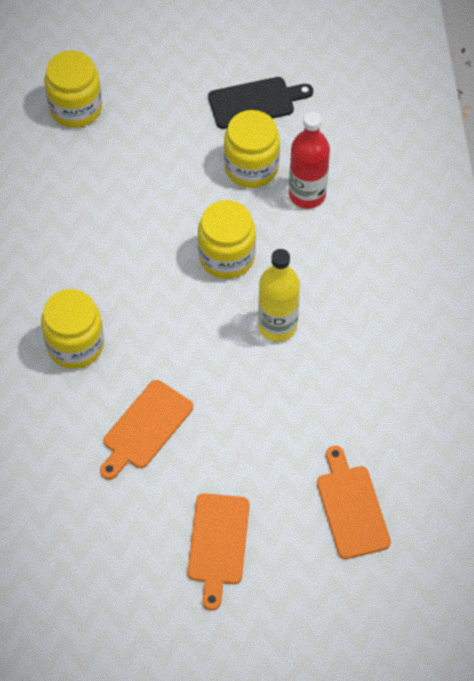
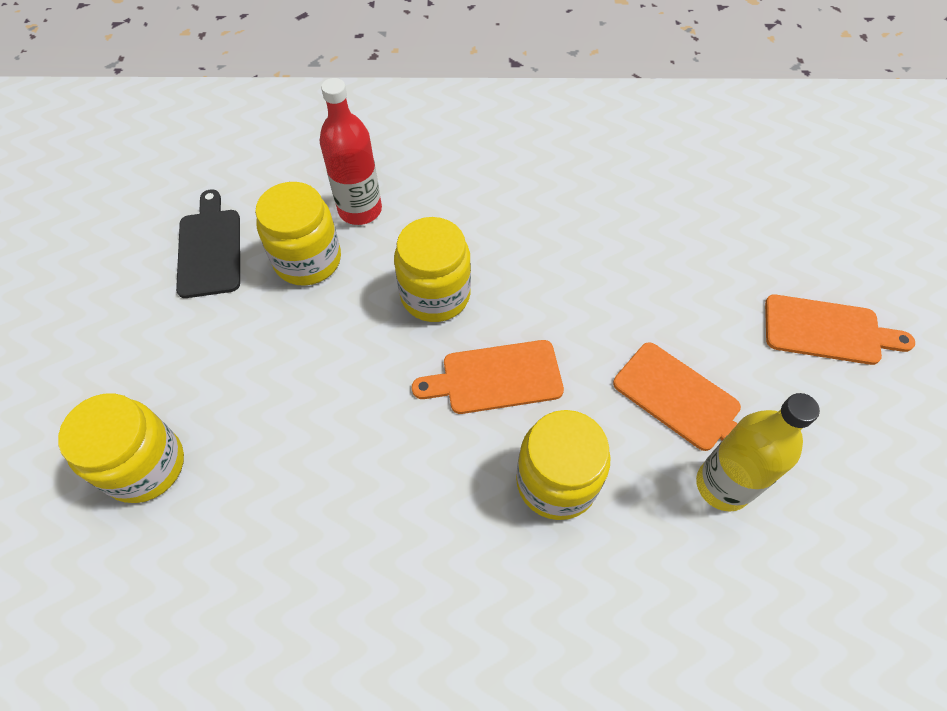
camera: 85 degrees left, 0 degrees up
(277, 326) = (537, 252): yellow bottle -> yellow bottle (722, 485)
(351, 507) = (761, 207): orange cutting board -> orange cutting board (496, 377)

